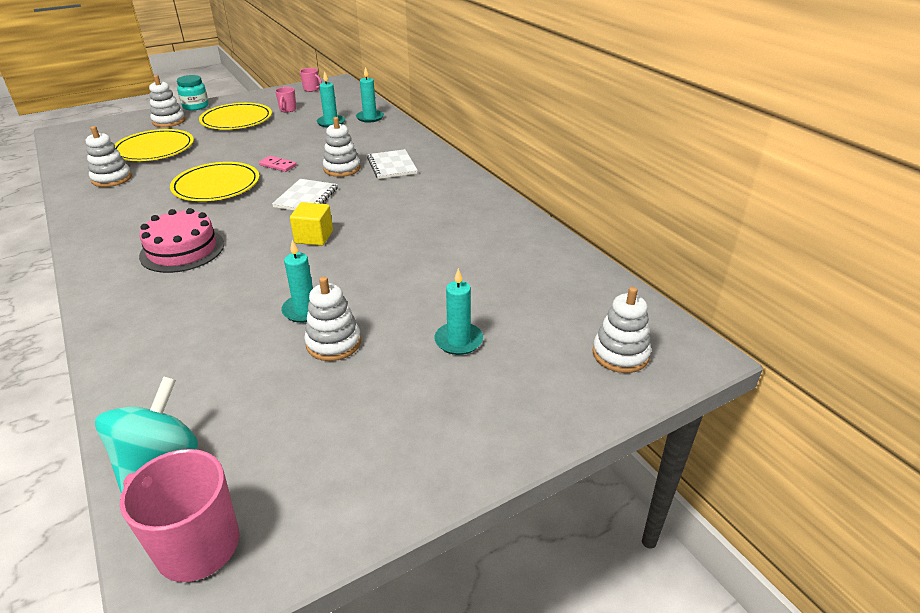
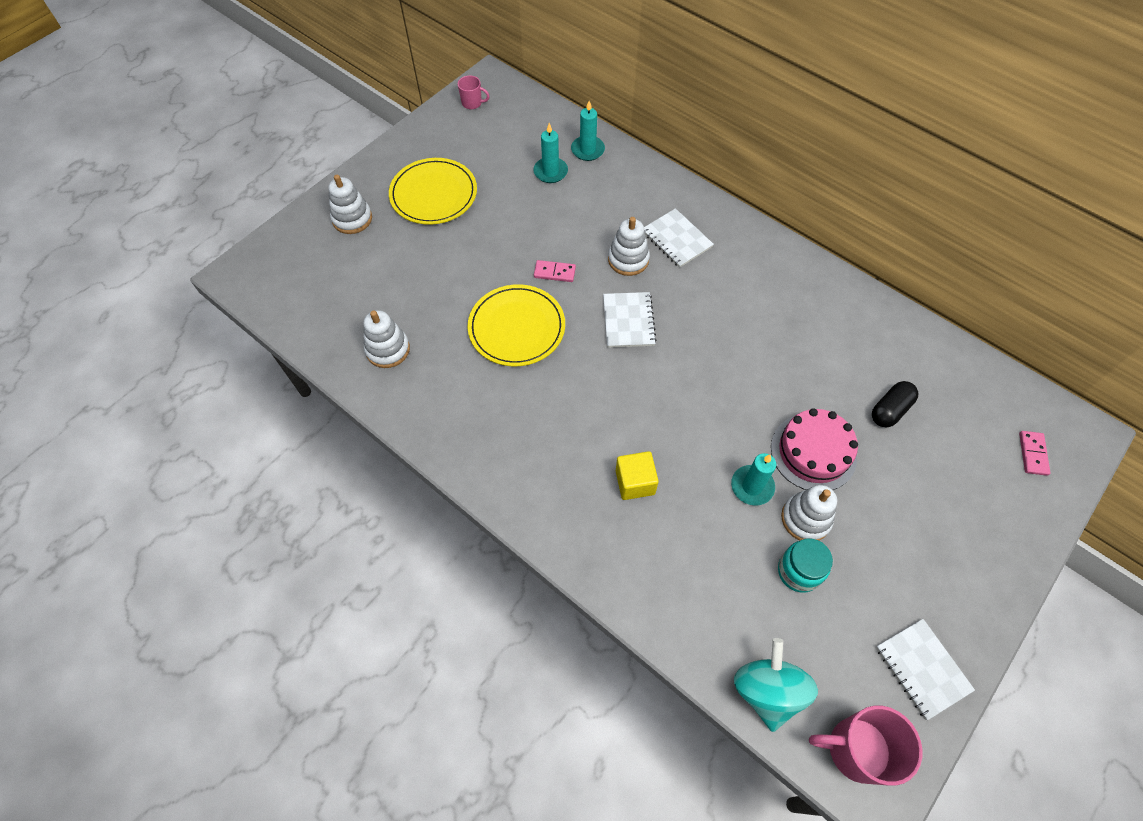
camera: 20 degrees left, 25 degrees up
(154, 149) = (386, 280): yellow plate -> none
(182, 250) = (570, 441): pink cake -> pink cake (813, 452)
(195, 106) = (357, 178): turquoise jar -> turquoise jar (798, 571)
(288, 110) = (478, 157): pink mug -> none
(314, 237) = (683, 382): yellow cube -> yellow cube (635, 482)
(343, 495) = (922, 669): none -> white notebook
(458, 341) = (903, 480): turquoise candle -> none
(488, 291) = (890, 410): none -> black capsule
(620, 354) = (1032, 454): white stacking toy -> pink domino

